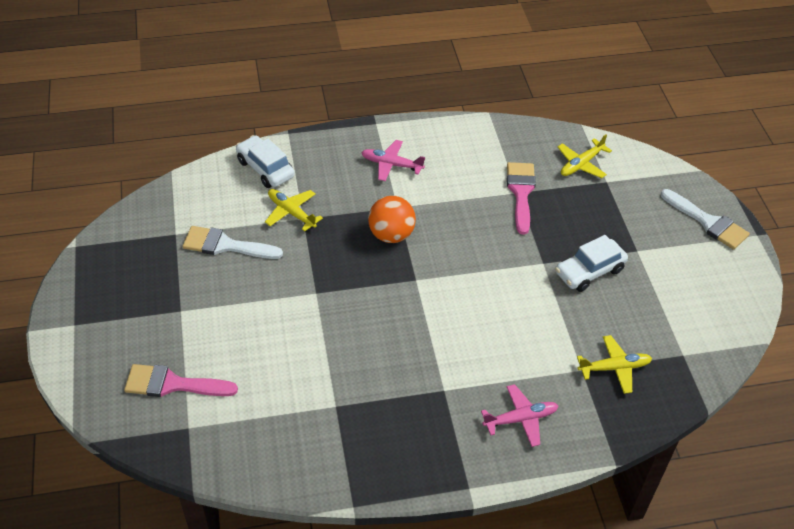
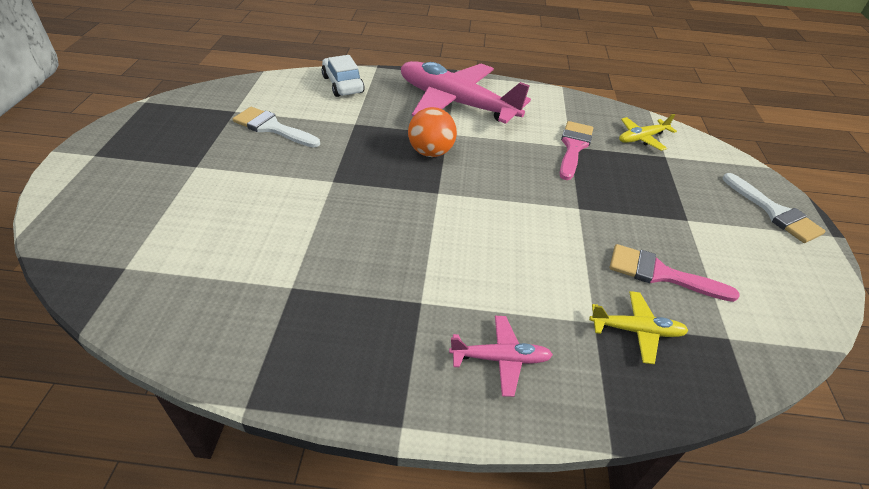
camera: 15 degrees right, 5 degrees down
(173, 384) = (141, 224): pink brush -> pink brush (660, 274)
(291, 213) = (347, 117): yellow plane -> none
(392, 165) = (457, 103): pink plane -> pink plane, size x2.26
(589, 271) = (628, 227): white car -> none

